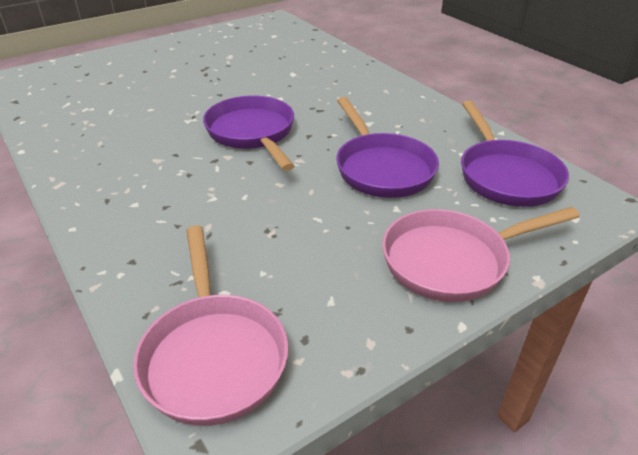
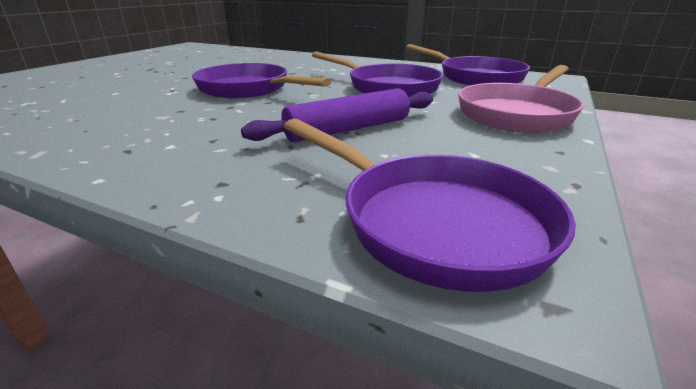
camera: 30 degrees left, 10 degrees down
(213, 355) = (432, 221): pink pan -> purple pan
(271, 228) = (348, 129): none -> purple rolling pin

